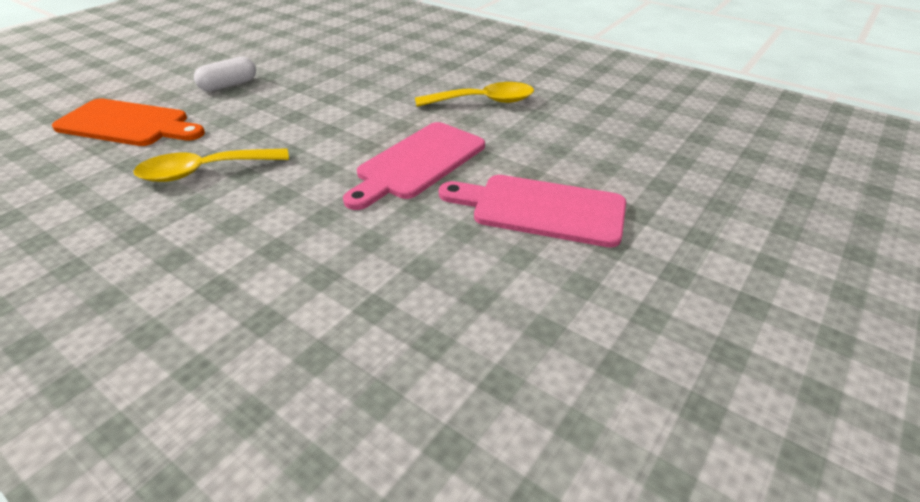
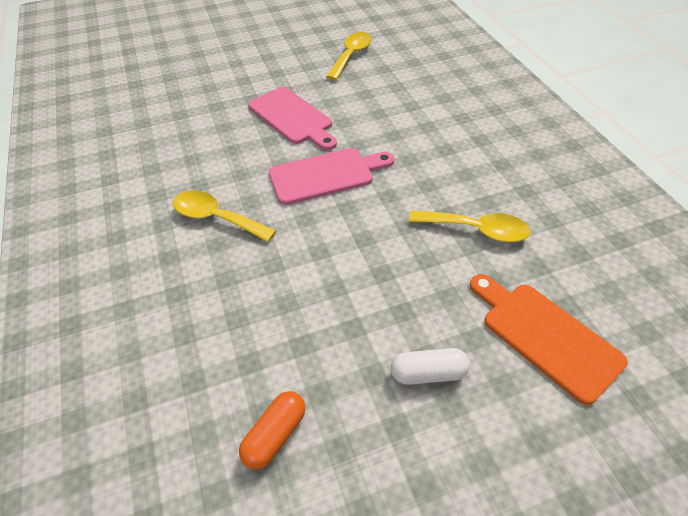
camera: 145 degrees left, 10 degrees up
(319, 47) = (275, 435): none -> orange capsule
(608, 392) = (351, 55): none -> yellow spoon

